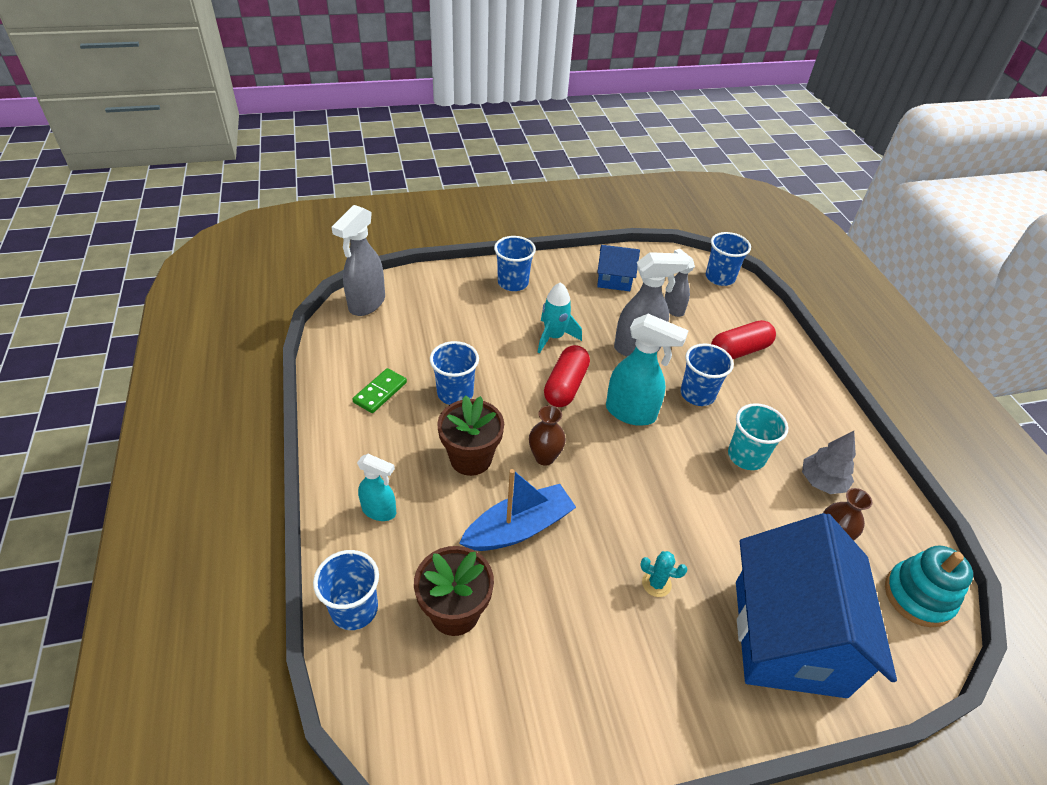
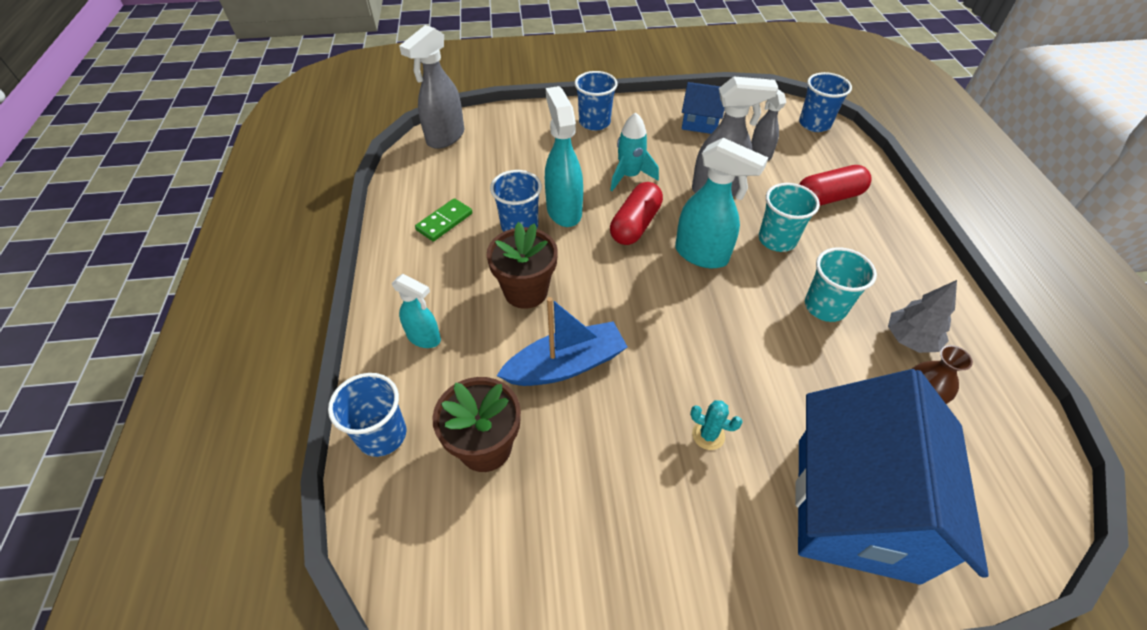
camera: 10 degrees right, 5 degrees up
(495, 375) = (564, 211): none -> turquoise spray bottle
(544, 457) = (603, 295): brown vase -> none
(697, 394) = (777, 240): blue cup -> turquoise cup
(918, 596) = (1016, 474): turquoise stacking toy -> none

